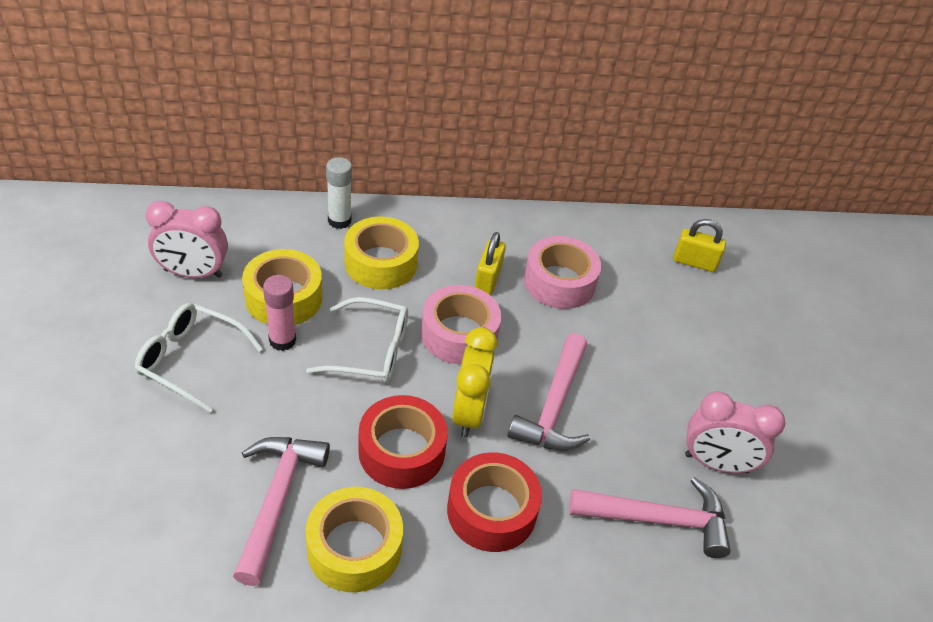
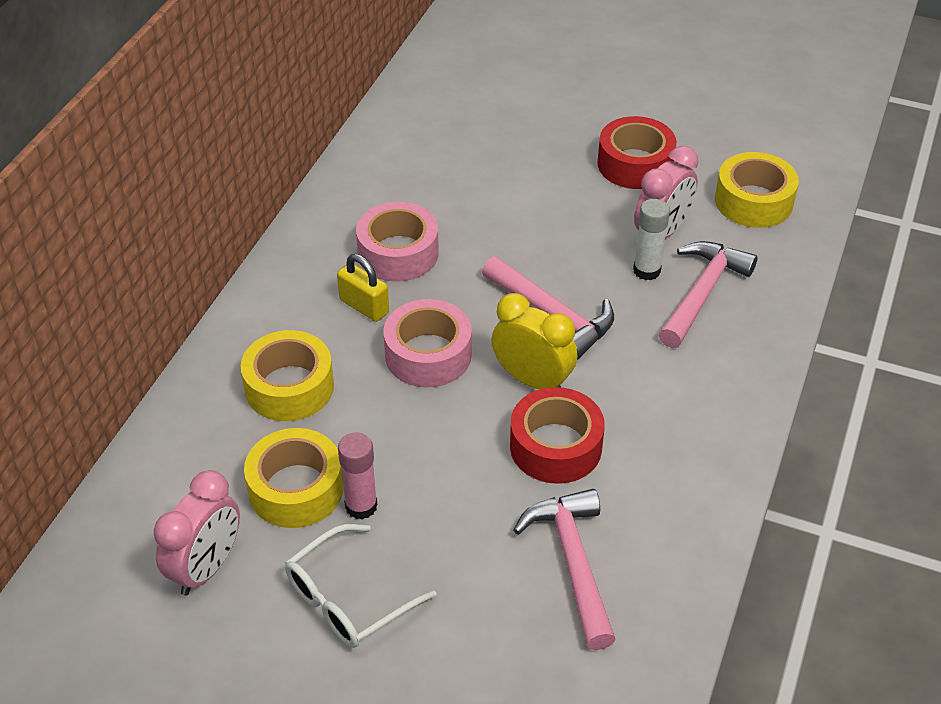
camera: 60 degrees left, 0 degrees up
(277, 500) = (573, 563): pink hammer -> pink hammer turned 45 degrees clockwise
(339, 221) = (198, 404): white glue stick -> white glue stick (646, 270)
(354, 548) = (651, 515): yellow tape -> yellow tape (753, 201)
(371, 351) = (415, 433): white glasses -> none
(491, 510) = (650, 401): red tape -> red tape (635, 164)
(694, 262) = (425, 147): yellow padlock -> none

